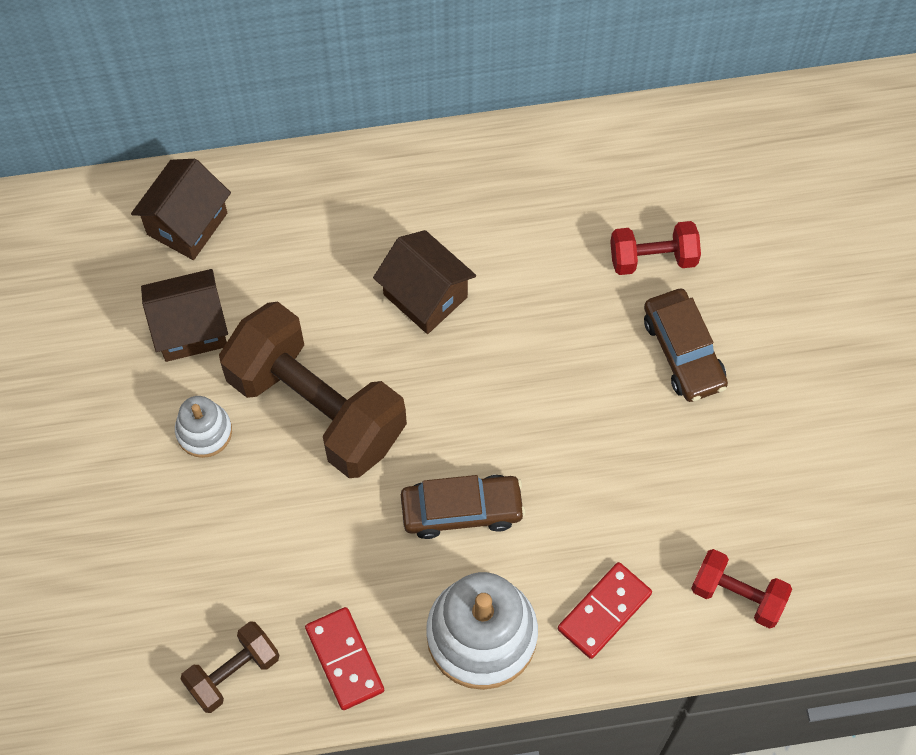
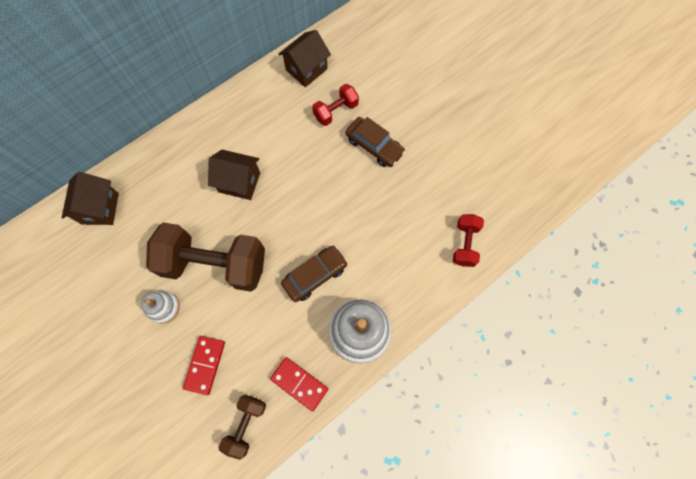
camera: 30 degrees left, 5 degrees up
(190, 329) = (129, 259): brown house -> brown house (306, 69)
(604, 611) = (410, 286): red domino -> red domino (205, 365)
(737, 595) = (465, 244): red dumbbell -> red dumbbell turned 75 degrees counterclockwise

